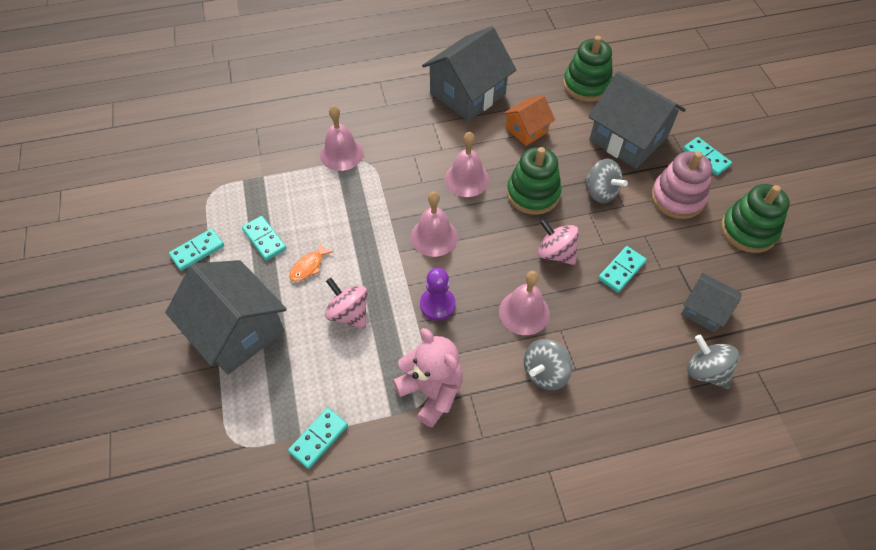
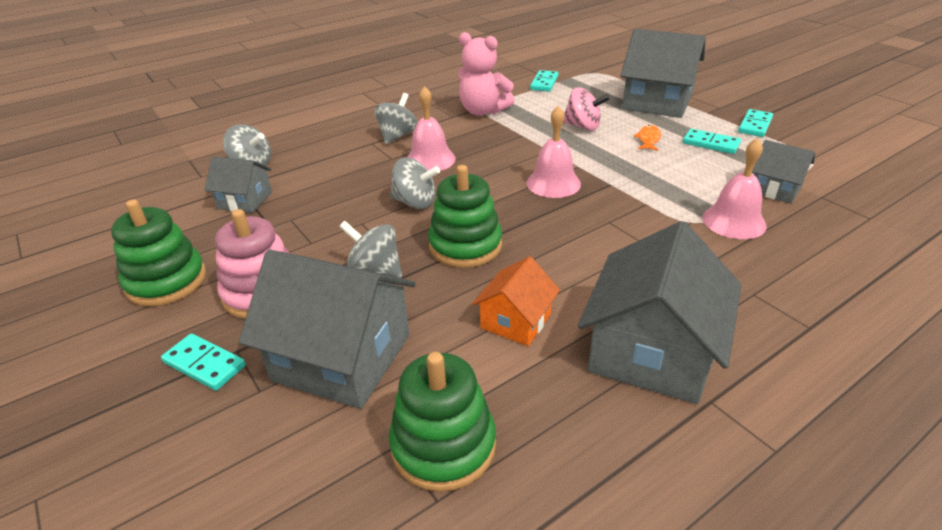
camera: 160 degrees right, 20 degrees down
(280, 171) = (775, 189): none -> grey house
(437, 305) = (512, 146): purple pawn -> none
(466, 179) = (558, 238): pink bell -> none
(555, 253) = (415, 202): pink spinning top -> grey spinning top
(621, 270) = (337, 207): turquoise domino -> none

